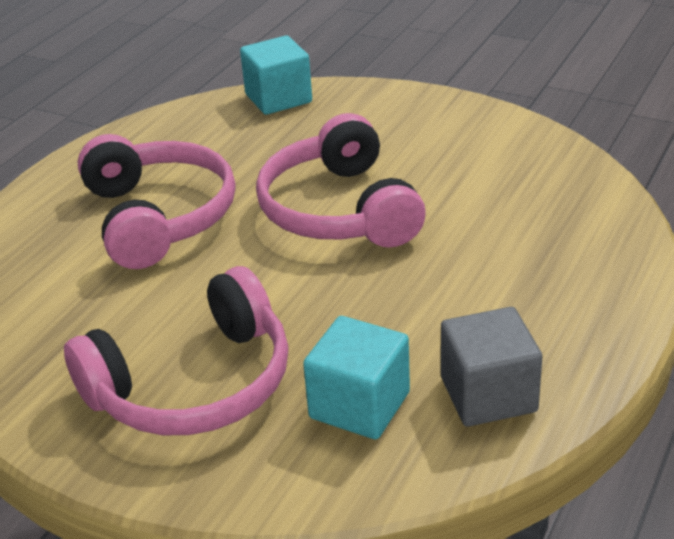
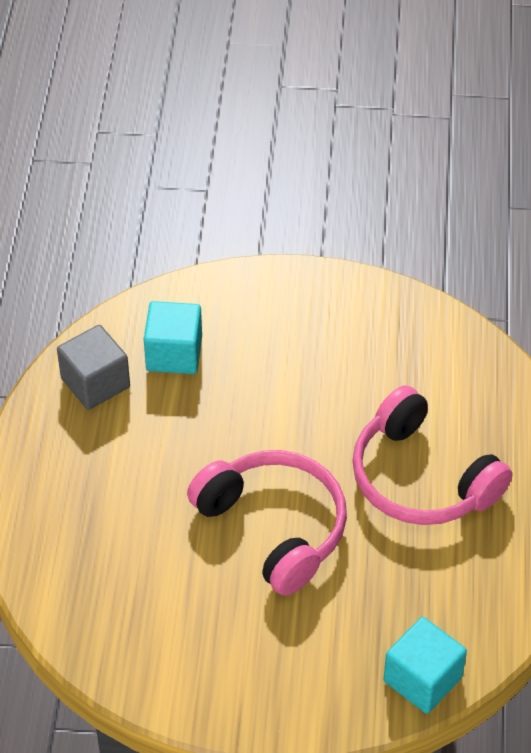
camera: 155 degrees right, 15 degrees up
(194, 384) = (288, 339): pink headphones -> none

